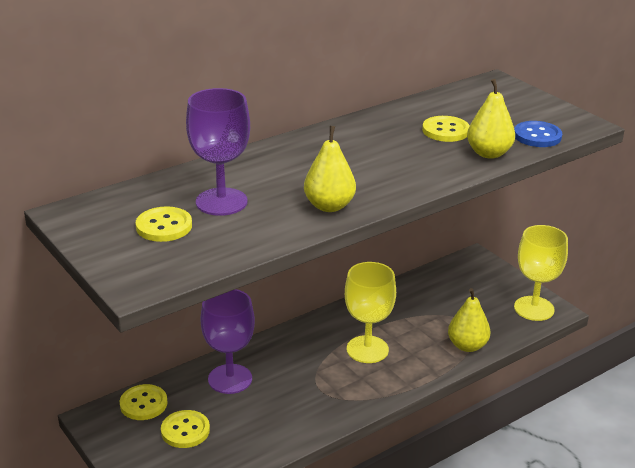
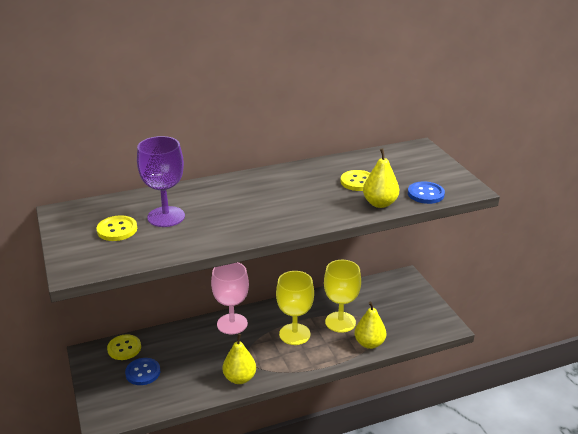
camera: 15 degrees right, 0 degrees up
(185, 430) = (143, 372): yellow button -> blue button
(230, 379) = (189, 340): purple goblet -> none
(278, 349) = (232, 324): none -> pink goblet
(329, 206) = (238, 230): yellow pear -> yellow pear (239, 378)
(534, 308) = (433, 322): yellow goblet -> yellow goblet (340, 322)

